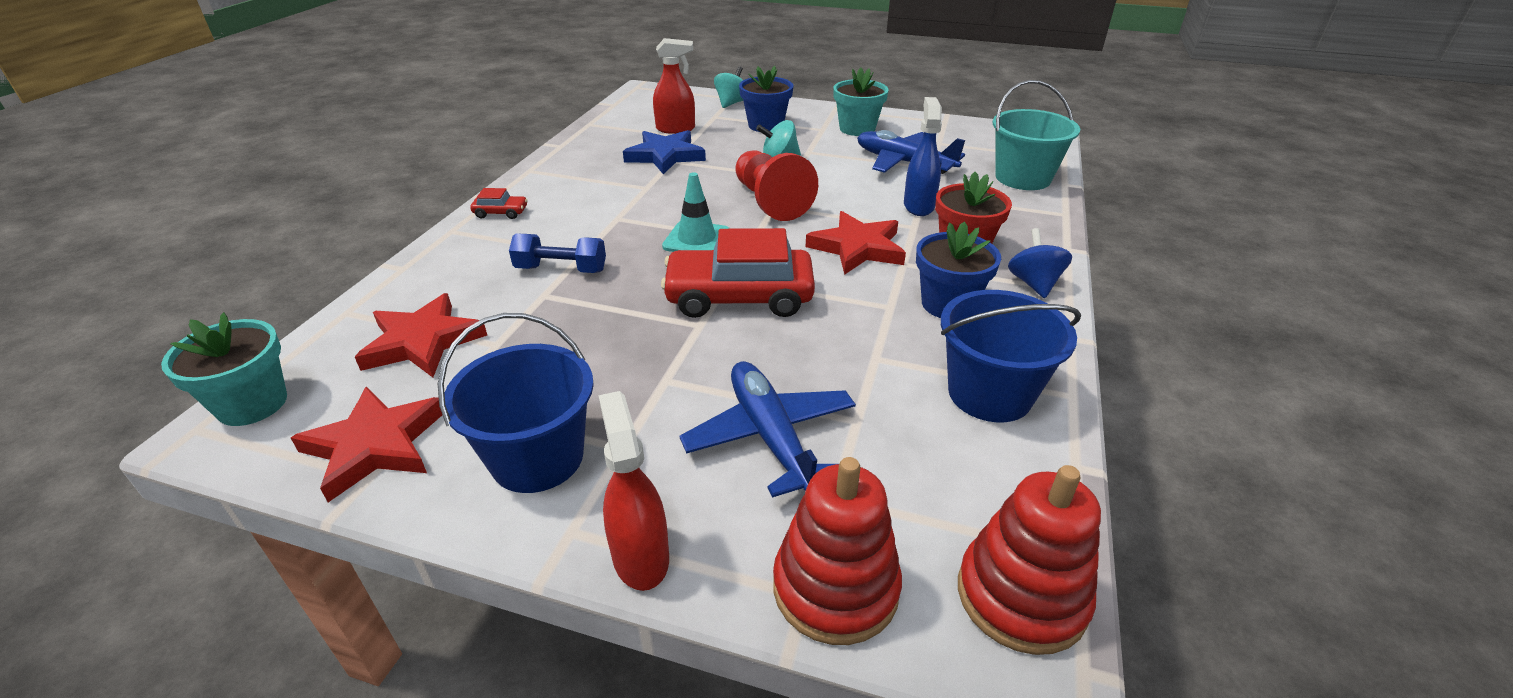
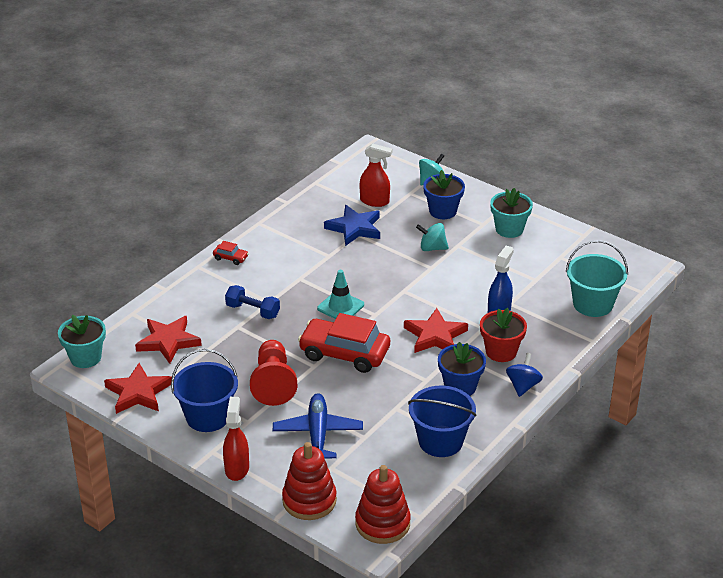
camera: 20 degrees right, 0 degrees up
(770, 201) = (403, 286): red pawn -> red pawn (273, 383)
(903, 162) = (519, 271): blue plane -> none

